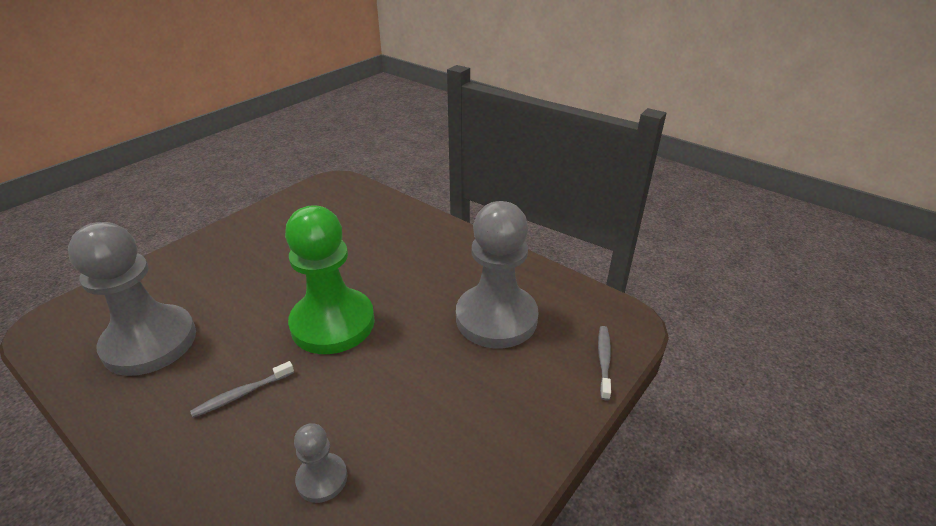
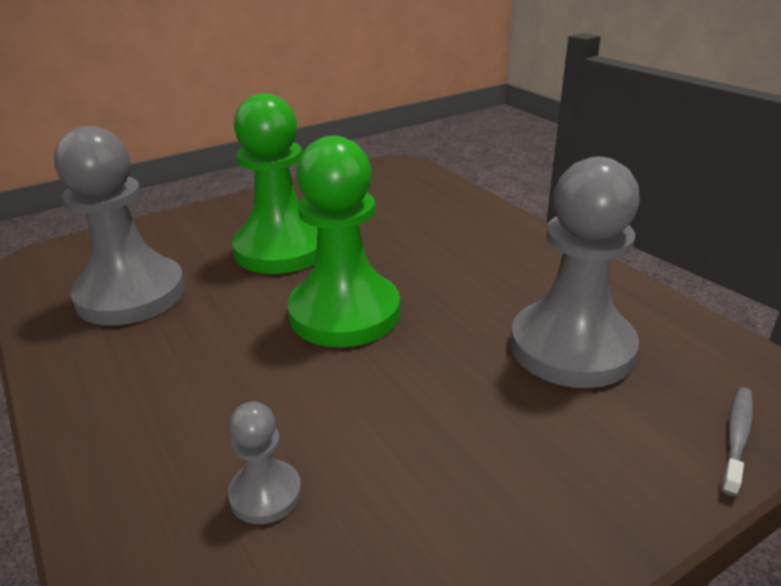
camera: 20 degrees right, 5 degrees down
(242, 394) = (207, 369): grey toothbrush -> none
(264, 276) = (282, 249): none -> green pawn

